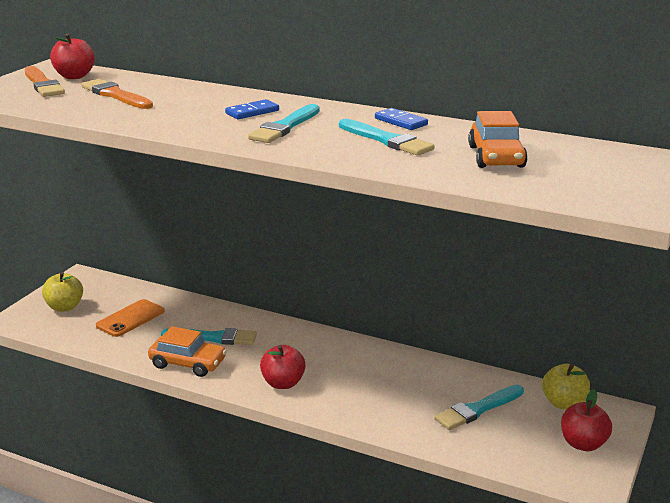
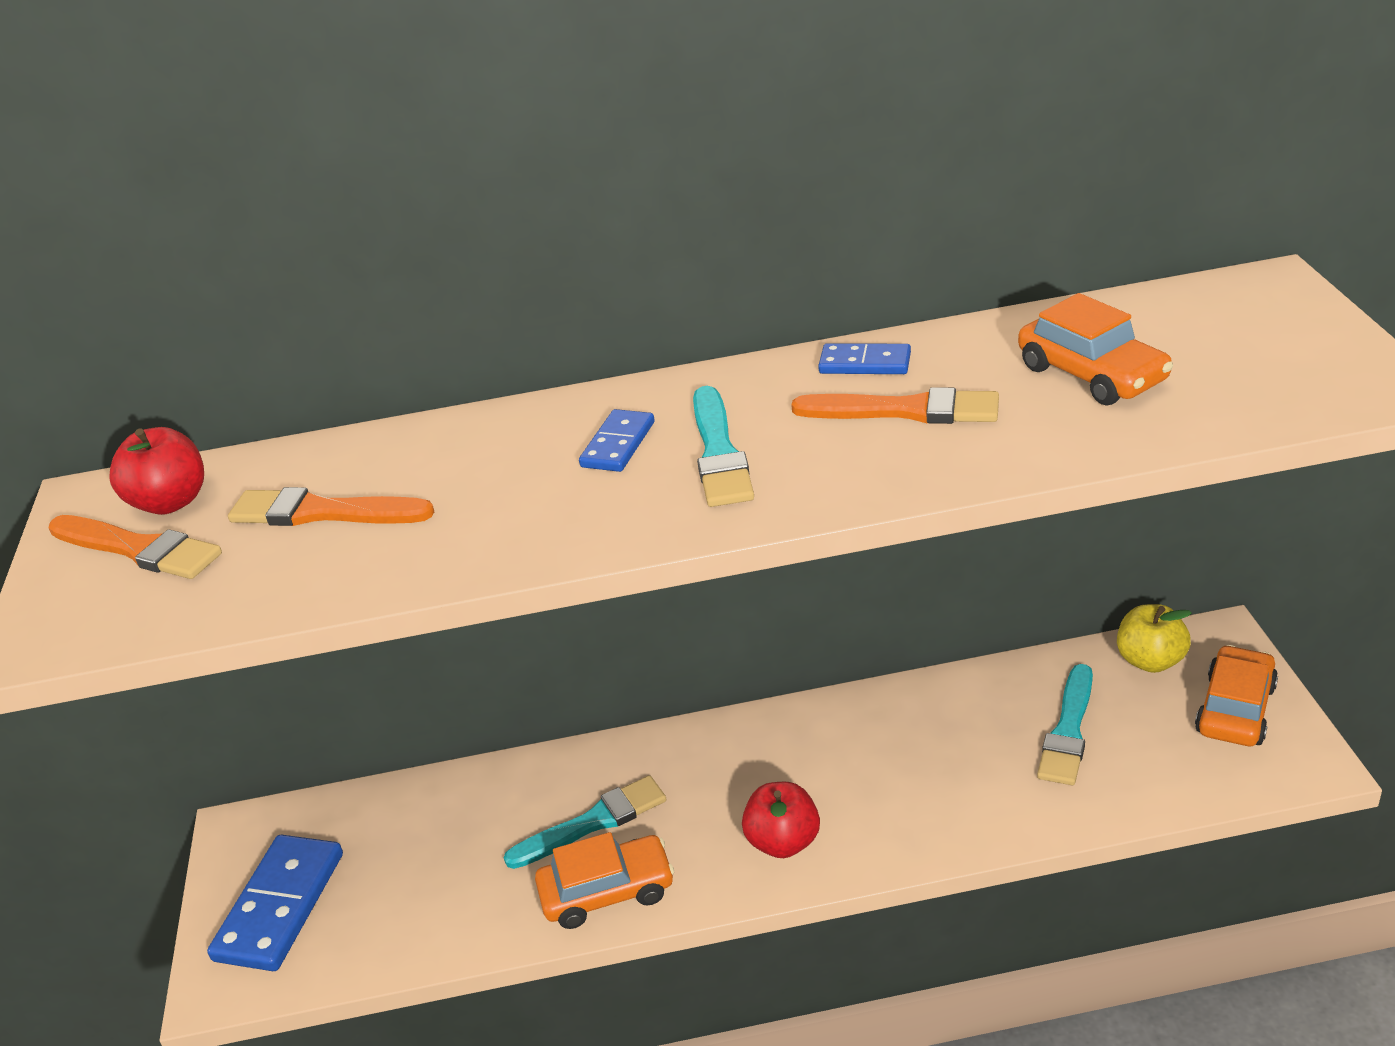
camera: 30 degrees left, 10 degrees up
(64, 307) = (280, 906): yellow apple -> blue domino
(130, 318) = (420, 863): orange phone -> none
(387, 140) = (905, 410): turquoise brush -> orange brush
(583, 444) = (1235, 709): red apple -> orange car

